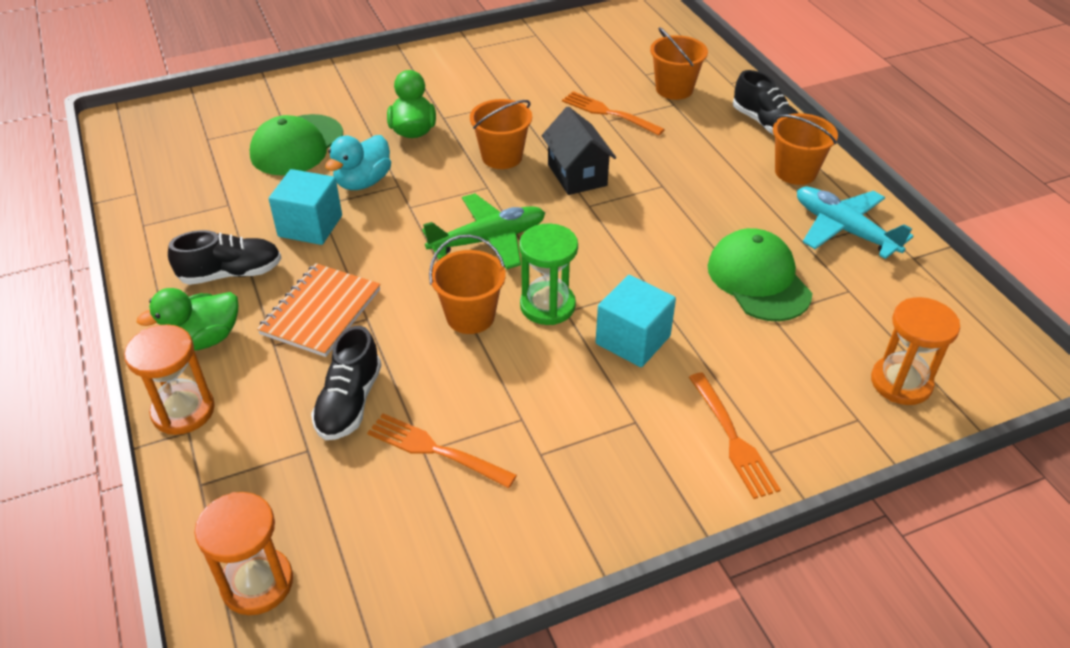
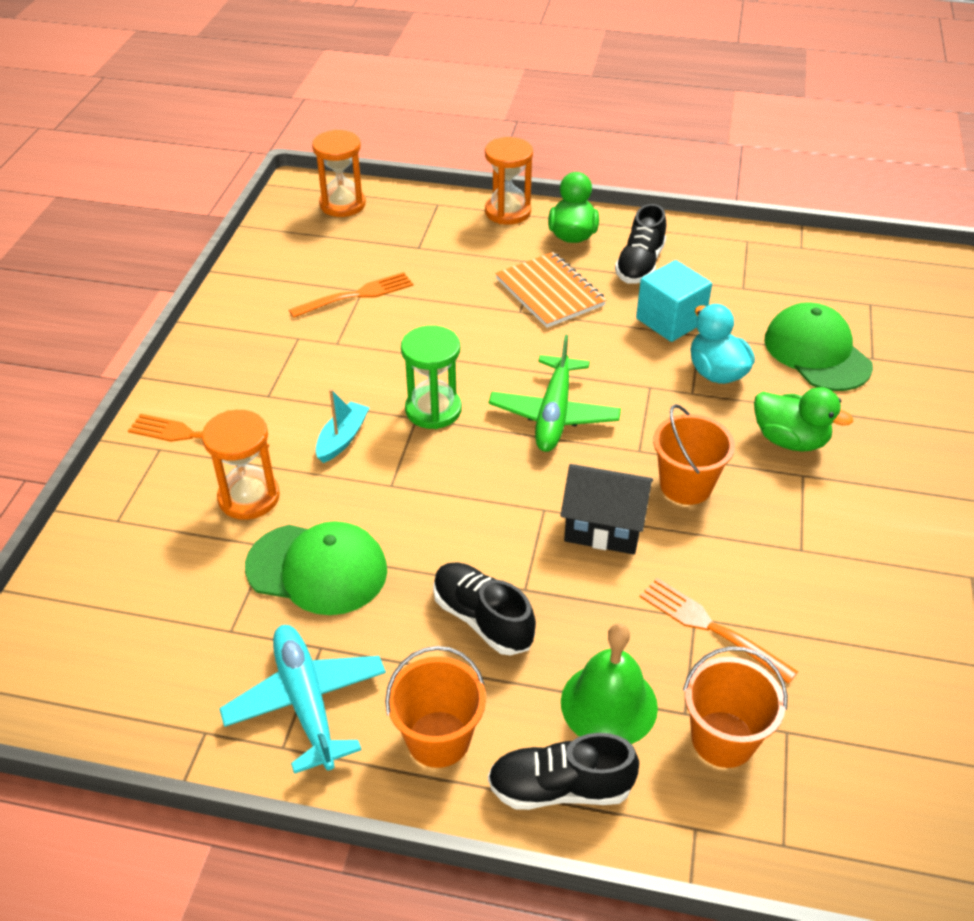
camera: 125 degrees right, 0 degrees up
(349, 402) = (440, 275): black shoe -> black shoe (482, 619)
(470, 316) = (466, 362): orange bucket -> none
(608, 113) = (710, 627): orange fork -> orange fork turned 120 degrees counterclockwise
(633, 340) = (342, 438): turquoise cube -> turquoise boat
(700, 127) = (609, 704): none -> green bell
(843, 229) = (306, 702): turquoise plane -> turquoise plane turned 105 degrees counterclockwise
(901, 382) = (107, 578): orange hourglass -> orange hourglass (249, 497)

